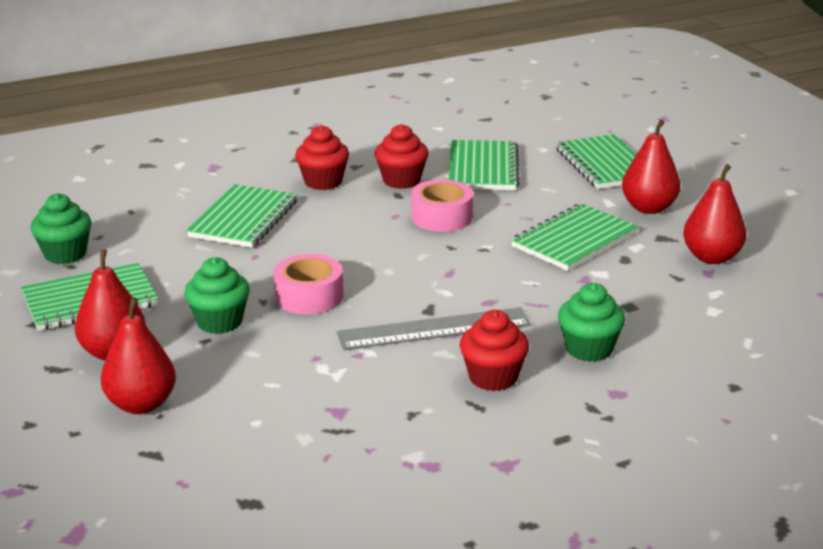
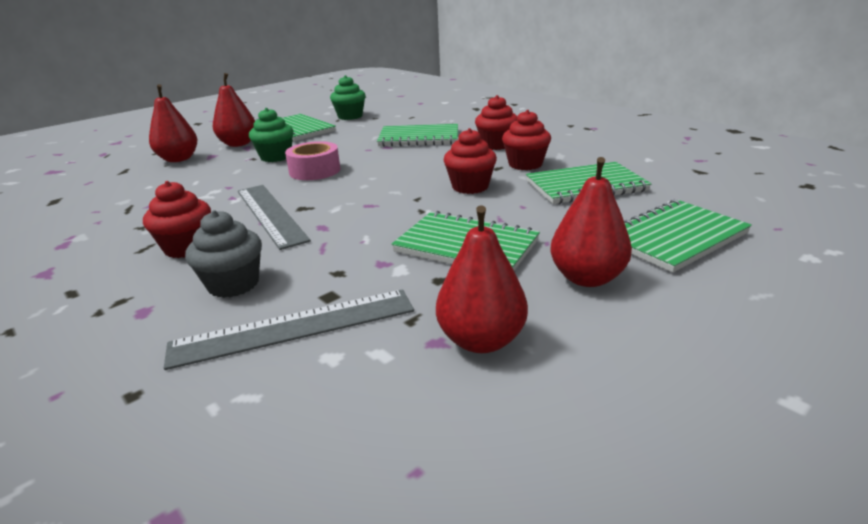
camera: 75 degrees right, 0 degrees up
(442, 217) = (470, 187): pink tape -> red cupcake
(589, 349) = (233, 284): green cupcake -> grey cupcake
(670, 322) = (294, 327): none -> grey ruler

